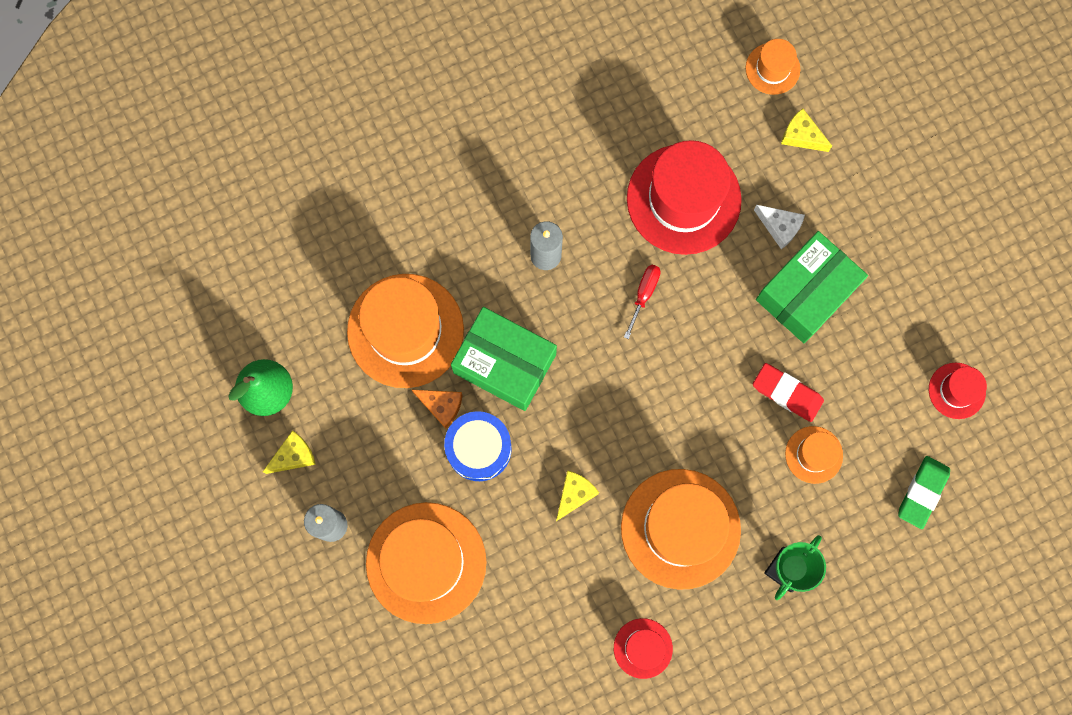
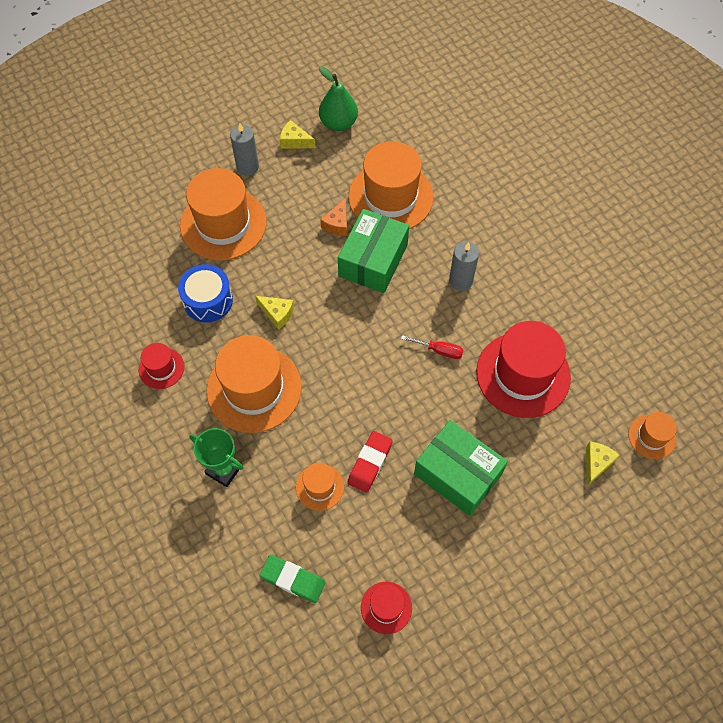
camera: 85 degrees right, 15 degrees down
(293, 456) = (294, 141): yellow cheese -> yellow cheese turned 150 degrees clockwise
(479, 449) = (307, 249): blue drum -> blue drum (208, 300)
(780, 227) = (512, 450): white cheese -> none

